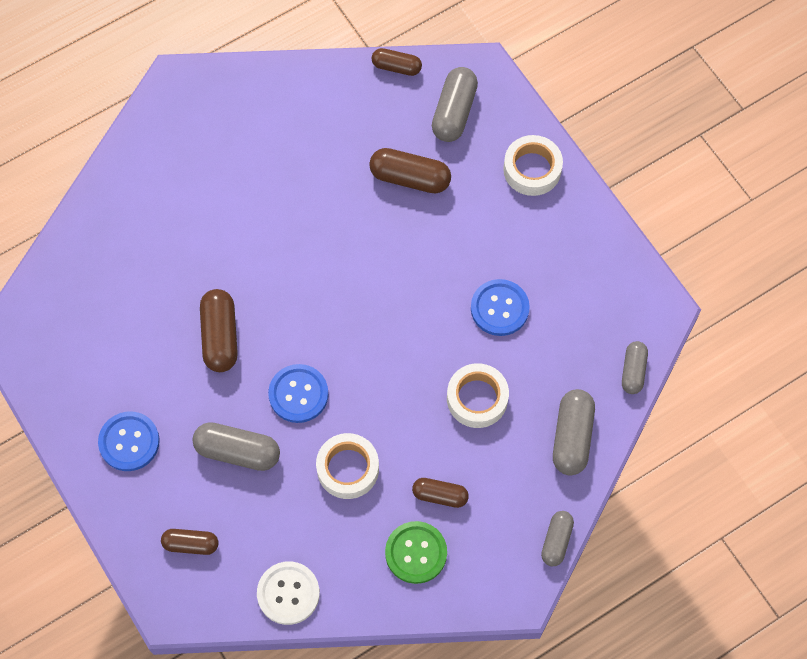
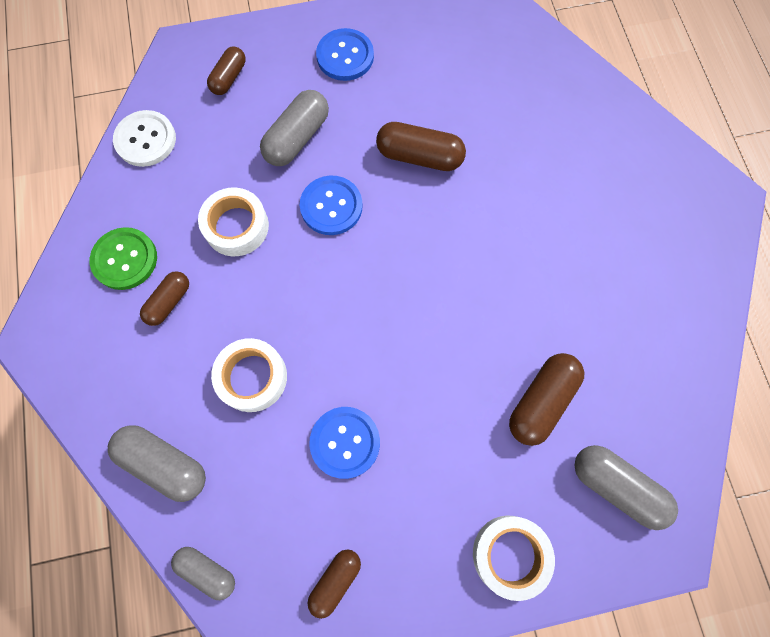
camera: 110 degrees right, 5 degrees up
(396, 67) = (697, 439): brown capsule -> brown capsule (335, 581)
(556, 541) = (65, 400): grey capsule -> none

